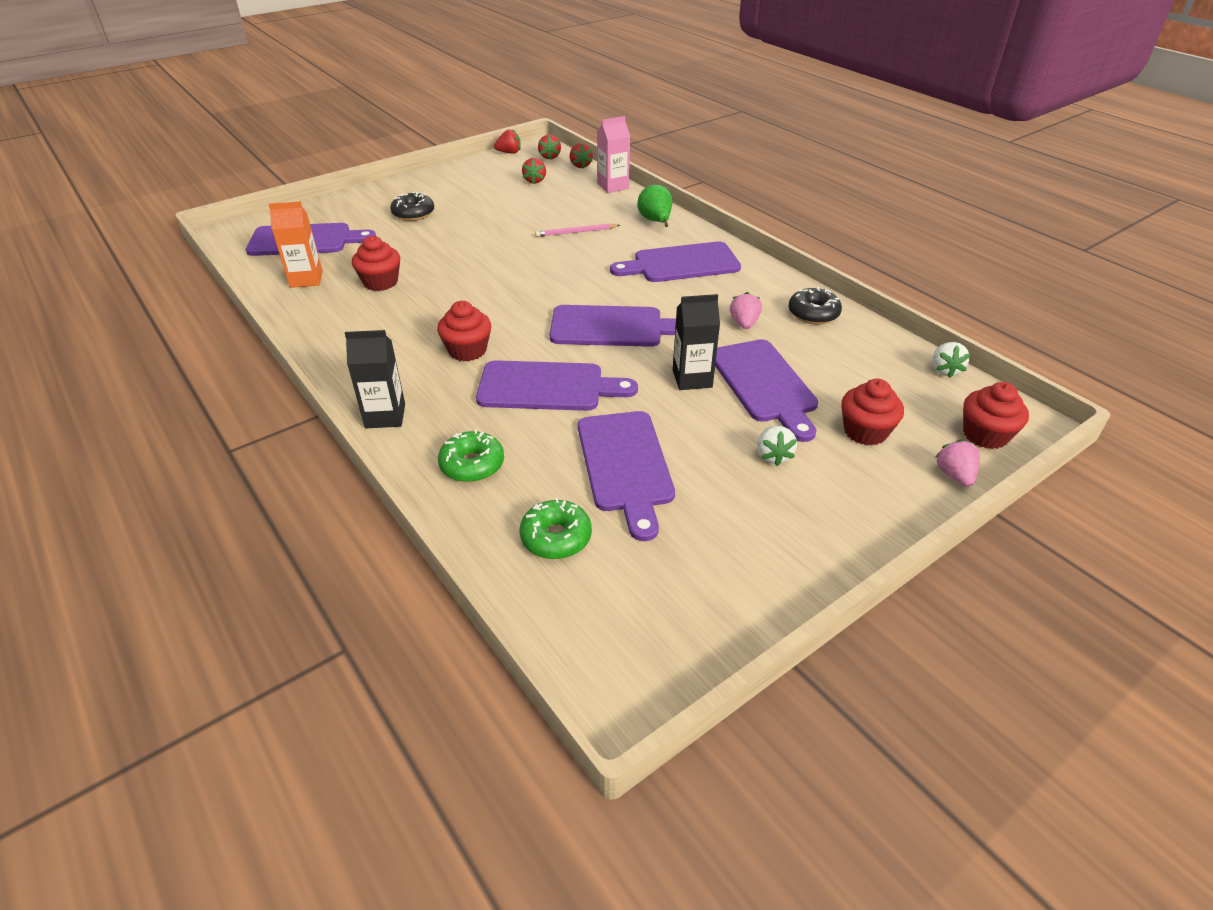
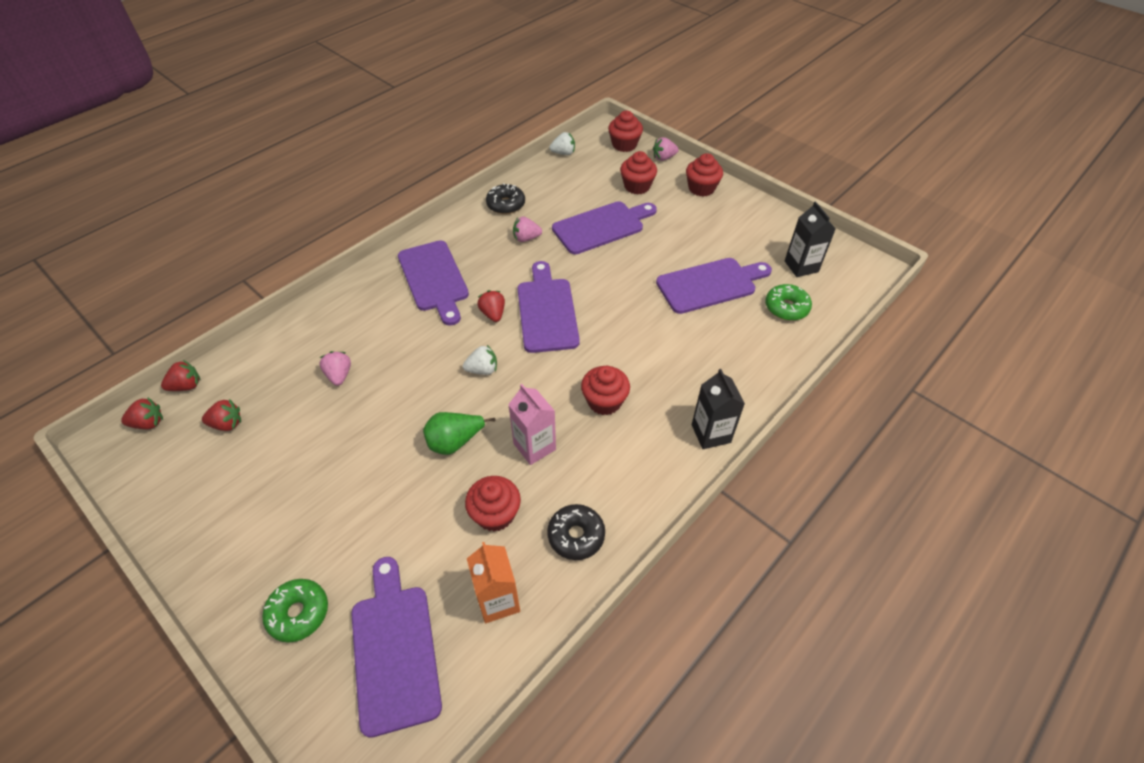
camera: 100 degrees left, 10 degrees up
(413, 214) = (316, 537): black donut -> black donut (576, 536)
(472, 465) = (742, 363): green donut -> green donut (298, 613)
(509, 152) = (120, 474): red strawberry -> red strawberry (493, 314)
(547, 387) = (639, 338): purple cutting board -> none
(566, 219) = (339, 375): none -> pink strawberry
(576, 232) = (371, 362): pink pencil -> none
(613, 186) = (255, 347): pink carton -> pink carton (534, 446)
(655, 222) = (348, 303): green pear -> green pear (455, 442)
(692, 379) = (605, 261): black carton -> black carton (801, 266)
(773, 455) = (674, 222): white strawberry -> white strawberry (482, 370)
(866, 505) = (701, 188): none -> red cupcake

